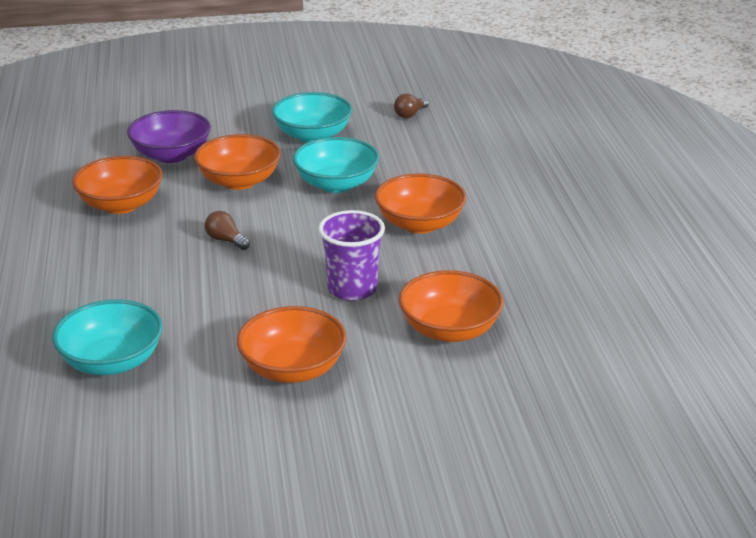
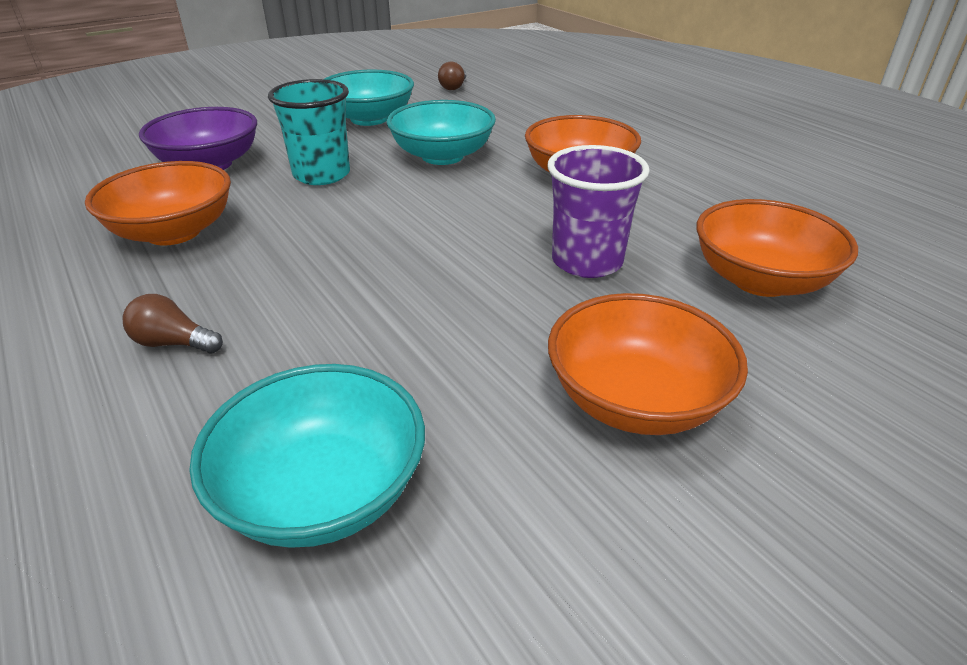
camera: 25 degrees left, 5 degrees up
(226, 240) = (362, 243): brown light bulb -> brown light bulb (173, 343)
(239, 181) = (321, 175): orange bowl -> turquoise cup

